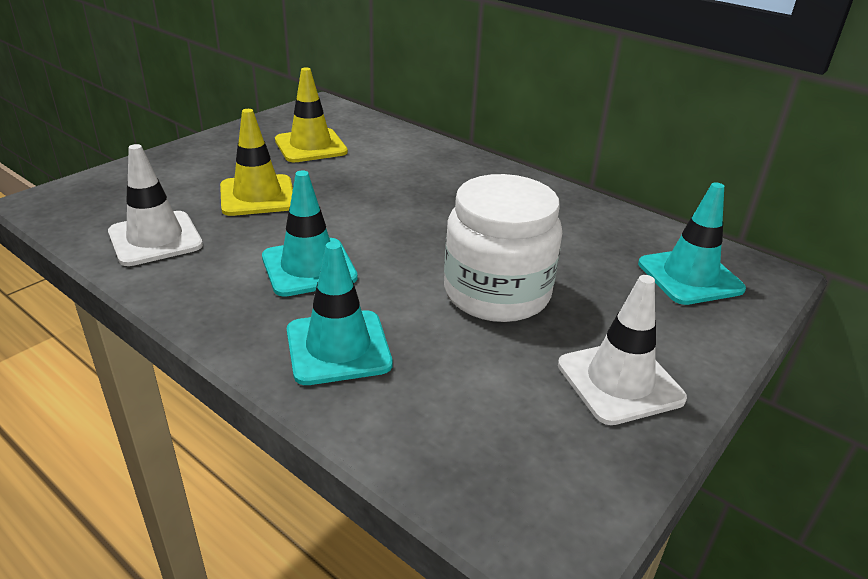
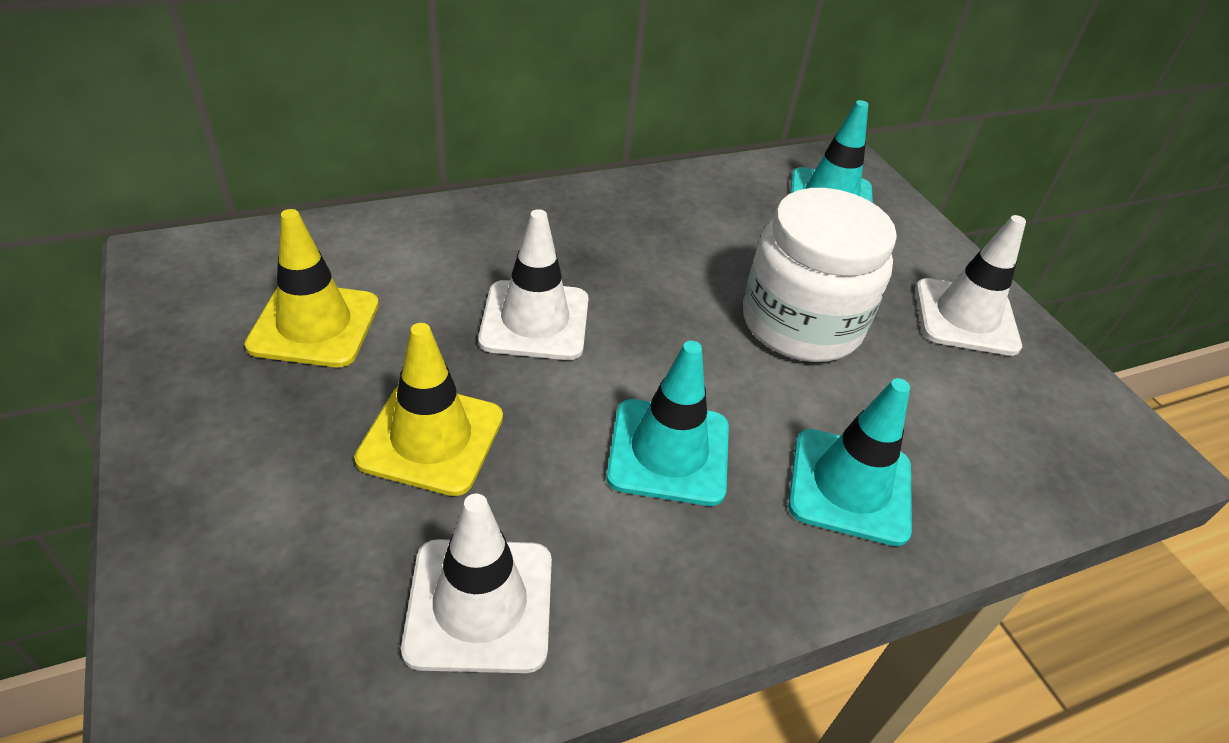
camera: 65 degrees left, 10 degrees up
(380, 197) = (535, 320): none -> white traffic cone

